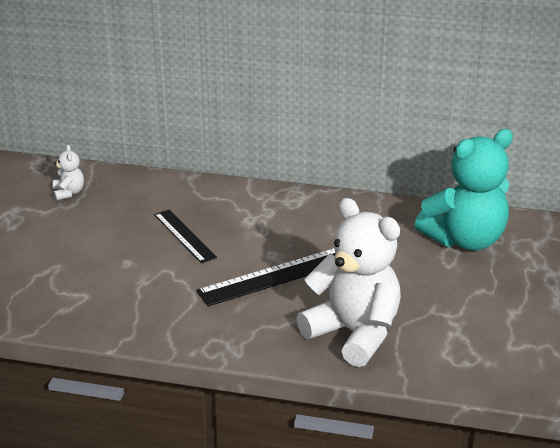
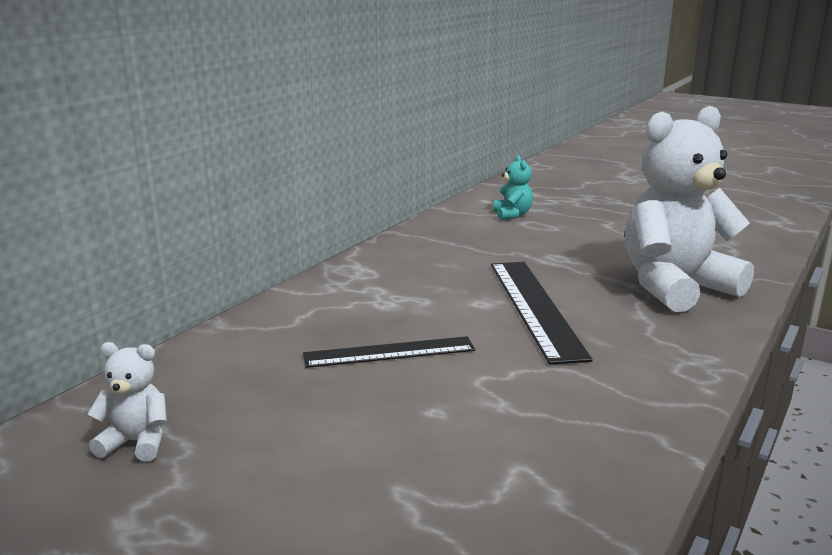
camera: 70 degrees left, 10 degrees down
(465, 240) = (512, 215): turquoise teddy bear -> turquoise teddy bear, size x0.42

